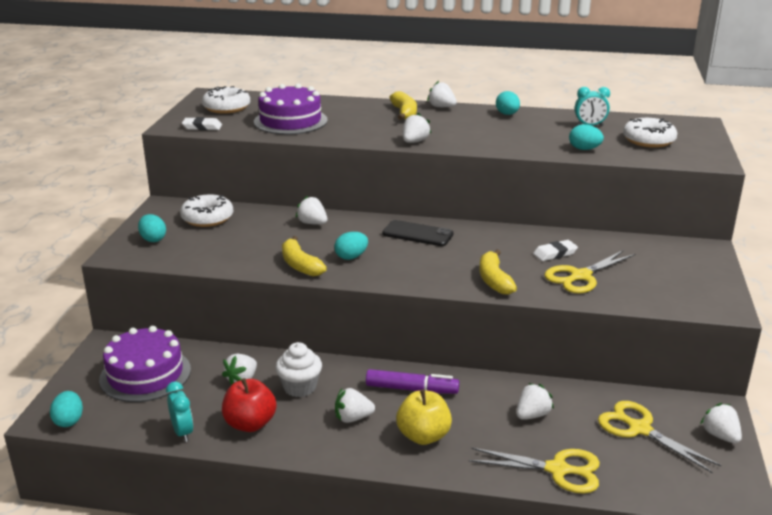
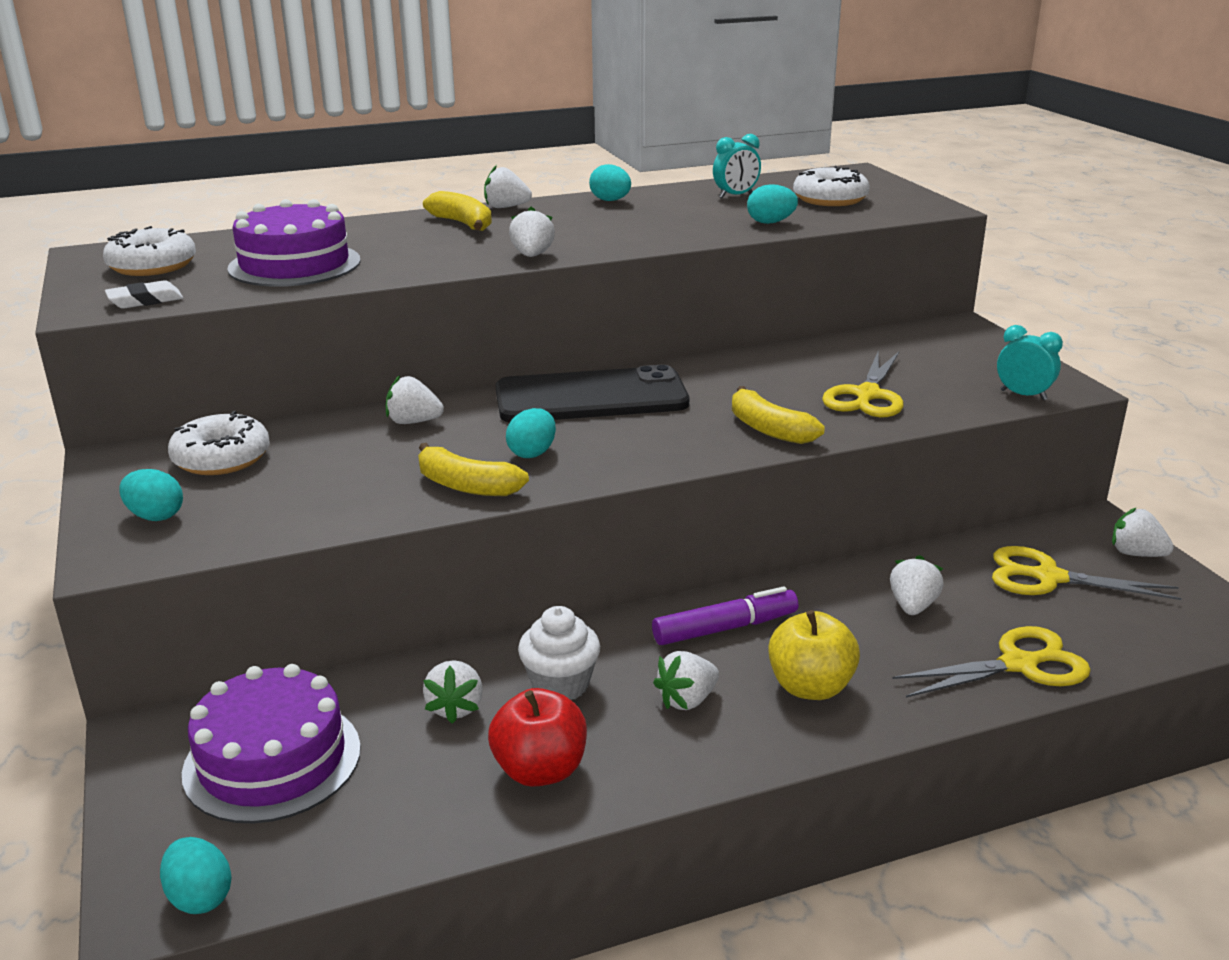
camera: 30 degrees left, 0 degrees up
(182, 432) = (440, 829): turquoise clock -> turquoise clock (1023, 395)
(417, 234) = (591, 397): black phone -> black phone, size x1.71
(555, 253) = (801, 376): white eraser -> none

